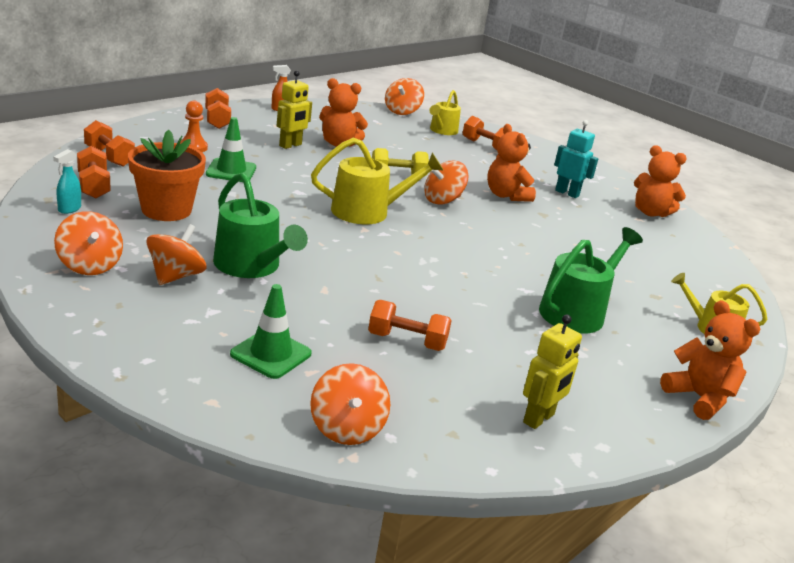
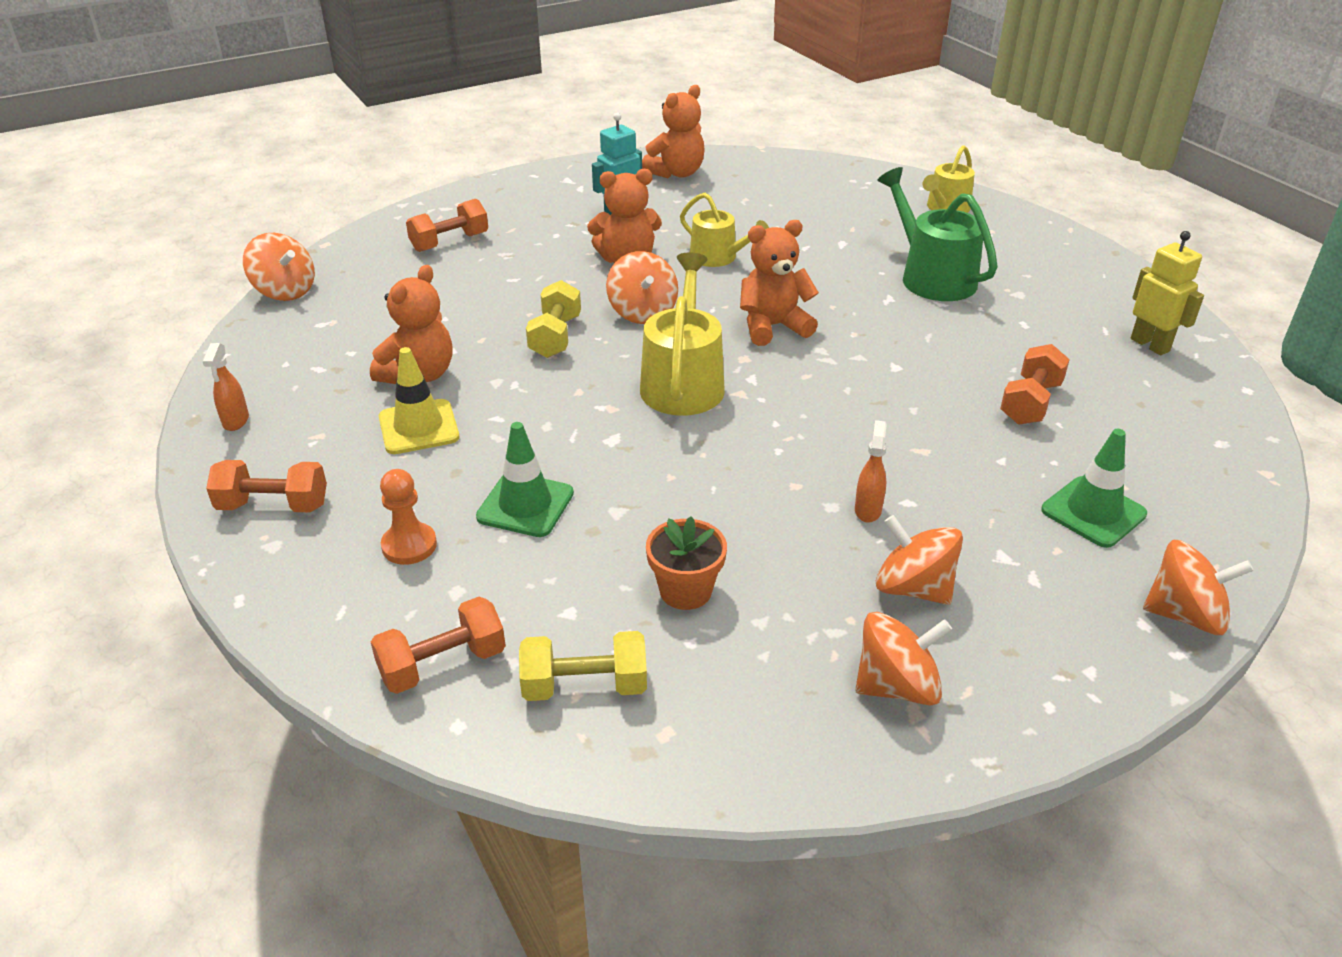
camera: 70 degrees left, 10 degrees up
(69, 209) = (687, 719): turquoise spray bottle -> none
(94, 186) = (585, 686): orange dumbbell -> yellow dumbbell
(166, 210) = (685, 591): orange flower pot -> orange flower pot, size x0.61
(251, 266) = (868, 510): green watering can -> orange spray bottle
(290, 145) = (418, 427): yellow robot -> yellow traffic cone
(347, 428) = (1220, 471): orange spinning top -> orange spinning top (1185, 615)
(442, 130) = (381, 268): yellow watering can -> yellow watering can (718, 257)
(699, 398) = (1078, 249): orange teddy bear -> orange teddy bear (773, 327)

